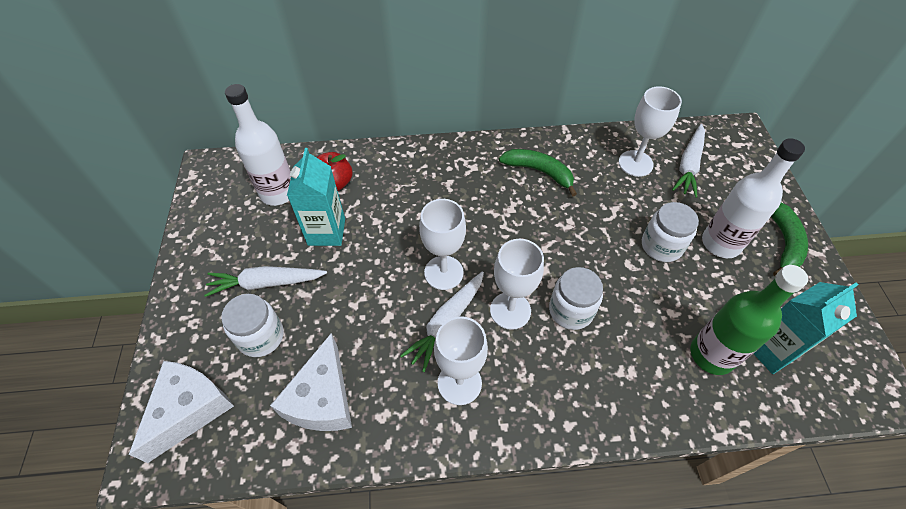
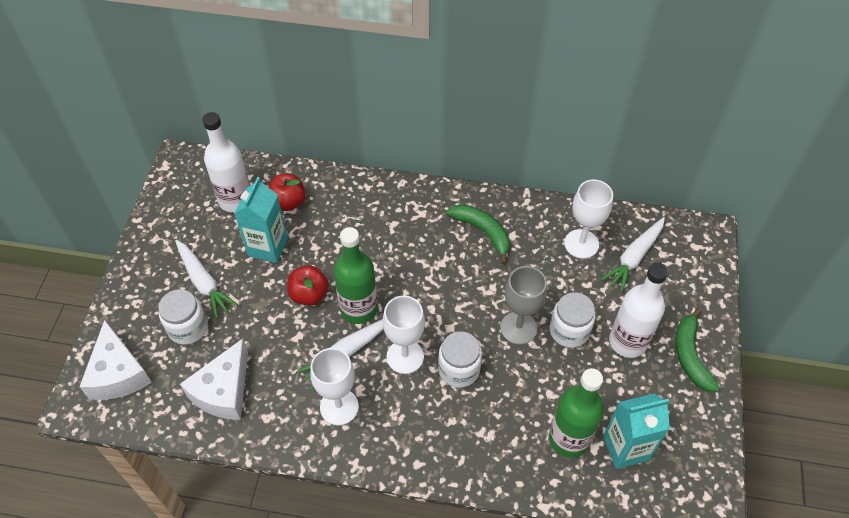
camera: 15 degrees right, 0 degrees up
(189, 410) = (118, 373): white cheese -> white cheese turned 120 degrees clockwise
(266, 283) = (204, 282): white carrot -> white carrot turned 135 degrees counterclockwise
(386, 270) = (309, 294): none -> red apple
(443, 272) = (358, 309): white goblet -> green bottle
(612, 254) = (518, 328): none -> grey goblet
(783, 242) = (690, 355): green banana -> green banana turned 150 degrees clockwise

